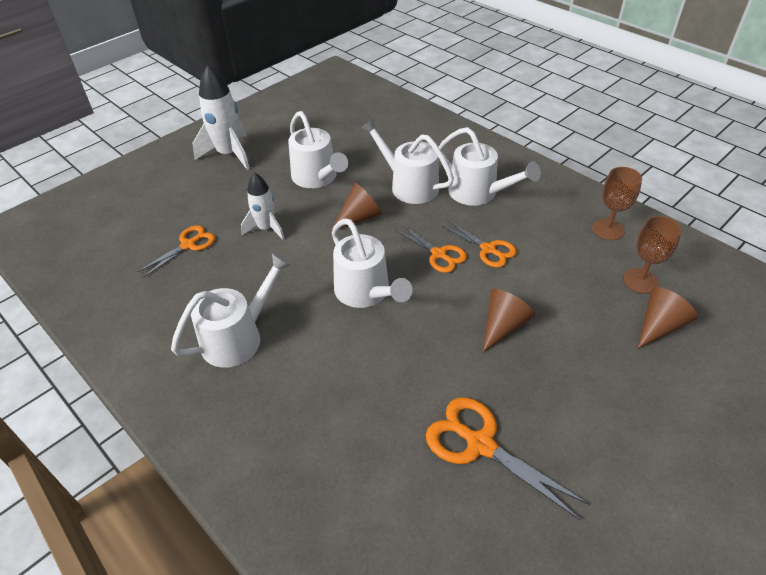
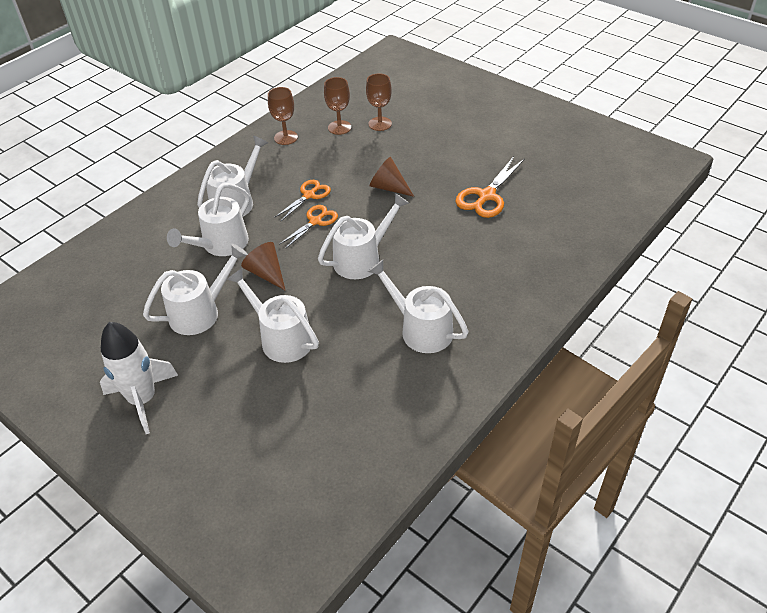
camera: 95 degrees left, 0 degrees up
(188, 245) = (306, 396): orange scissors -> none
(266, 228) = (281, 338): white rocket -> white watering can
(659, 326) = (380, 124): brown cone -> brown goblet

